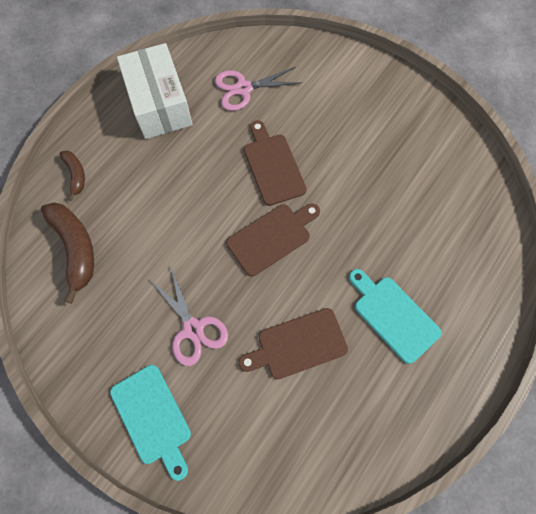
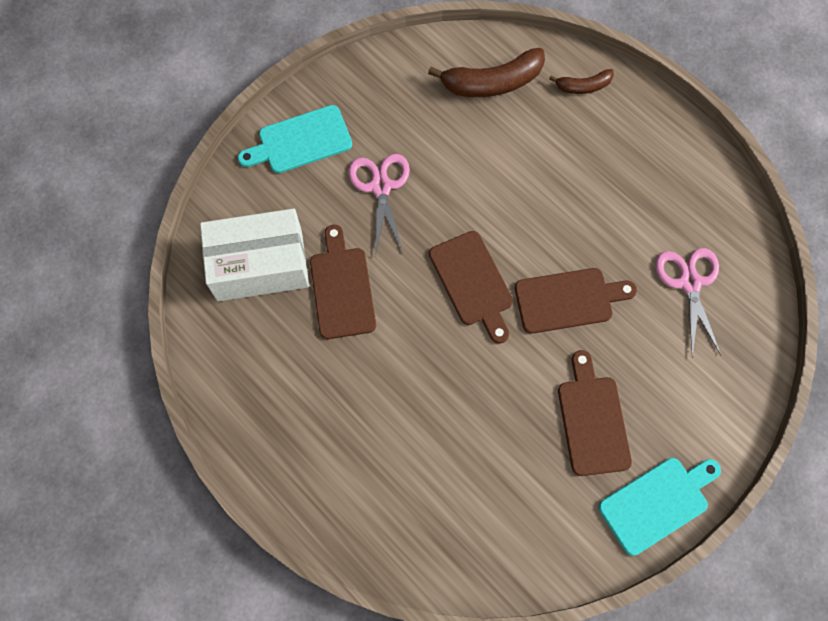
camera: 100 degrees right, 0 degrees up
(159, 104) = (673, 181): white box -> white box (260, 265)
(193, 329) = (381, 186): pink scissors -> pink scissors turned 105 degrees clockwise
(363, 141) = (592, 420): none -> brown cutting board
(393, 316) = (352, 398): turquoise cutting board -> turquoise cutting board (657, 502)

